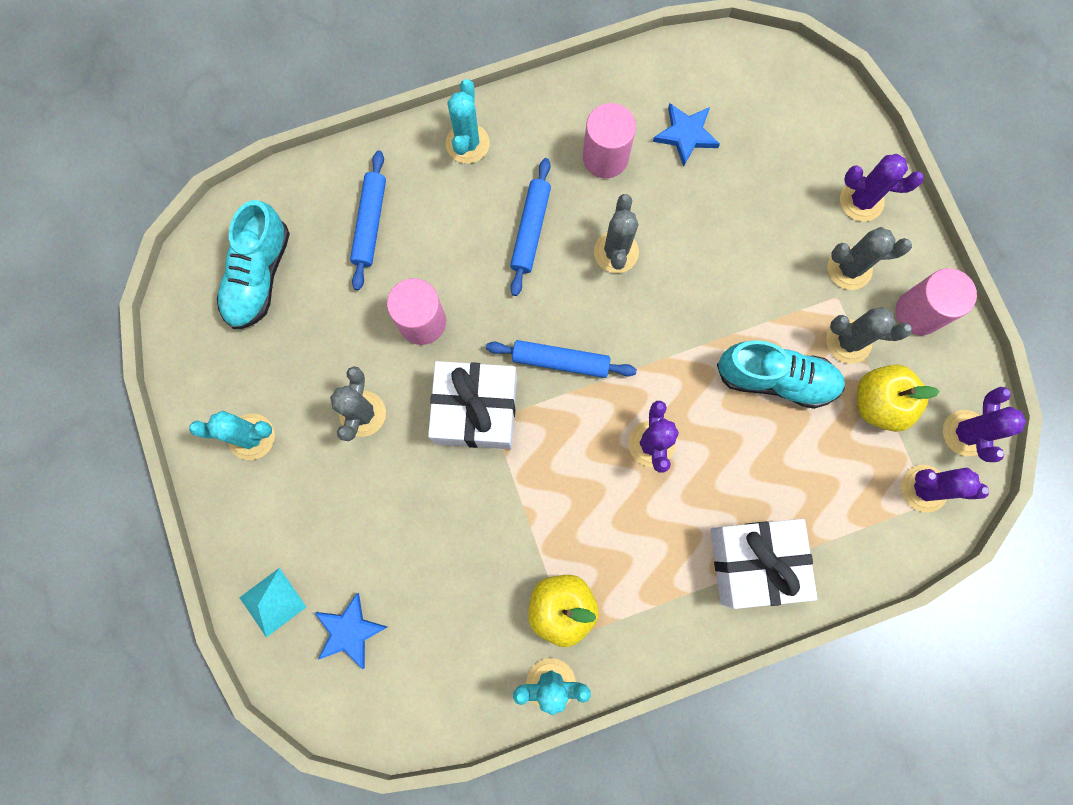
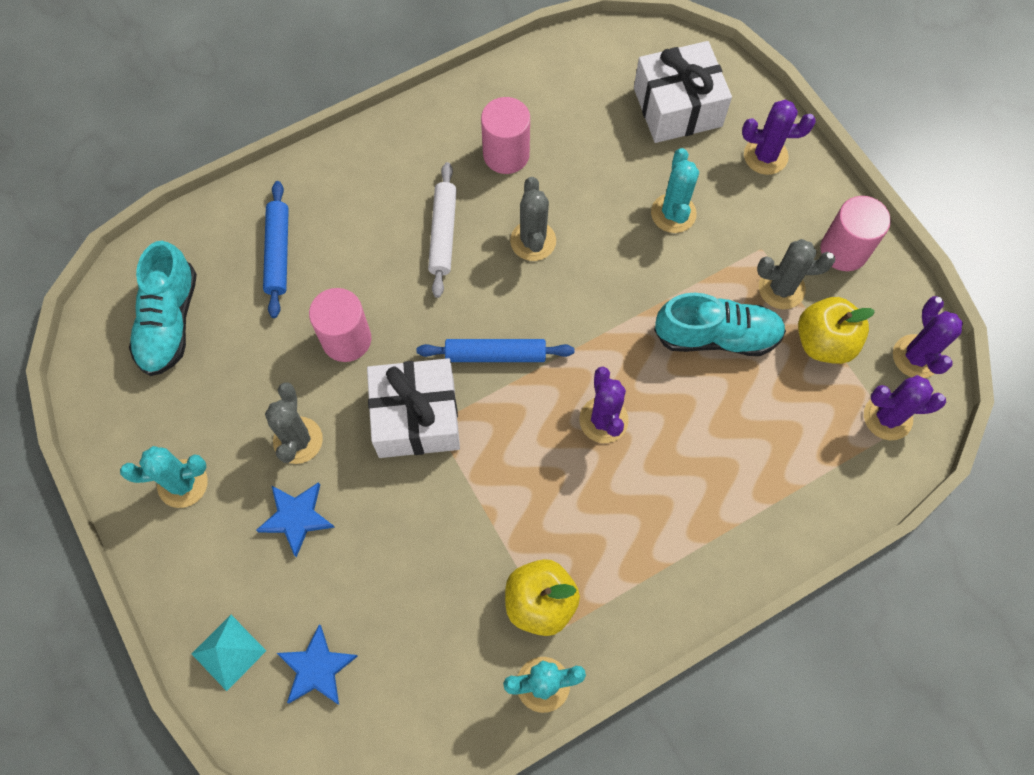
camera: 10 degrees left, 10 degrees down
(467, 143) = (366, 162): turquoise cactus -> turquoise cactus (673, 213)
(530, 230) = (443, 233): blue rolling pin -> white rolling pin
(686, 135) = (582, 122): blue star -> blue star (296, 517)
(754, 562) = (732, 520): white gift -> white gift (677, 107)
(849, 268) = (767, 220): grey cactus -> none

